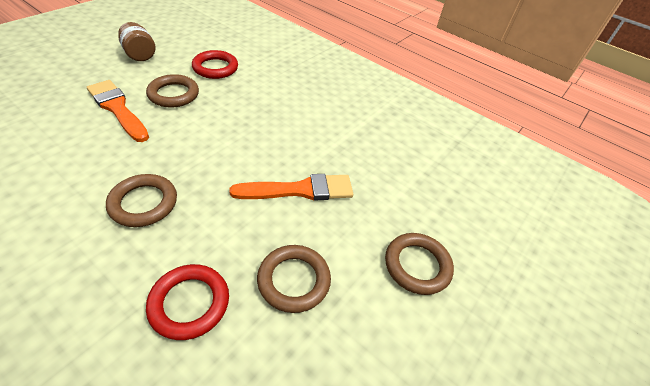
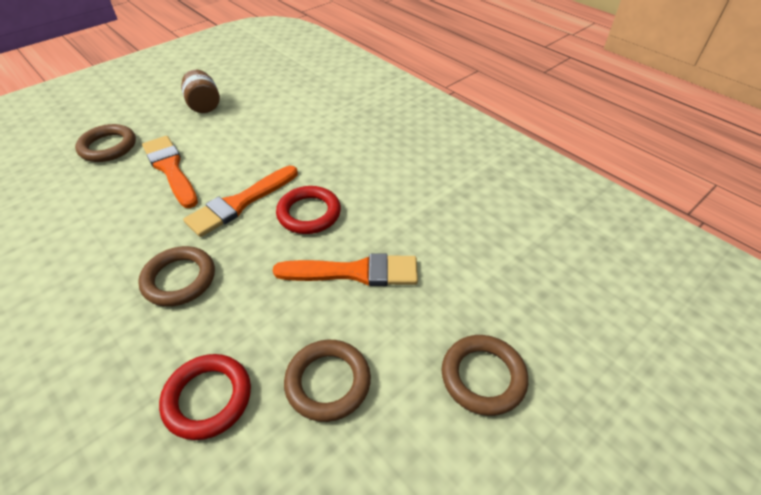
camera: 15 degrees right, 0 degrees up
(173, 94) = (232, 152): brown ring -> brown ring (108, 147)
(188, 137) = (240, 203): none -> orange brush
(215, 68) = (284, 120): red ring -> red ring (309, 213)

